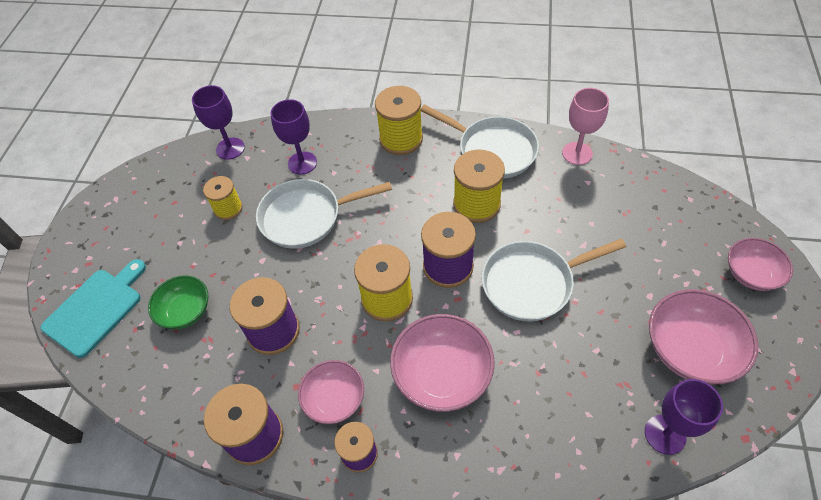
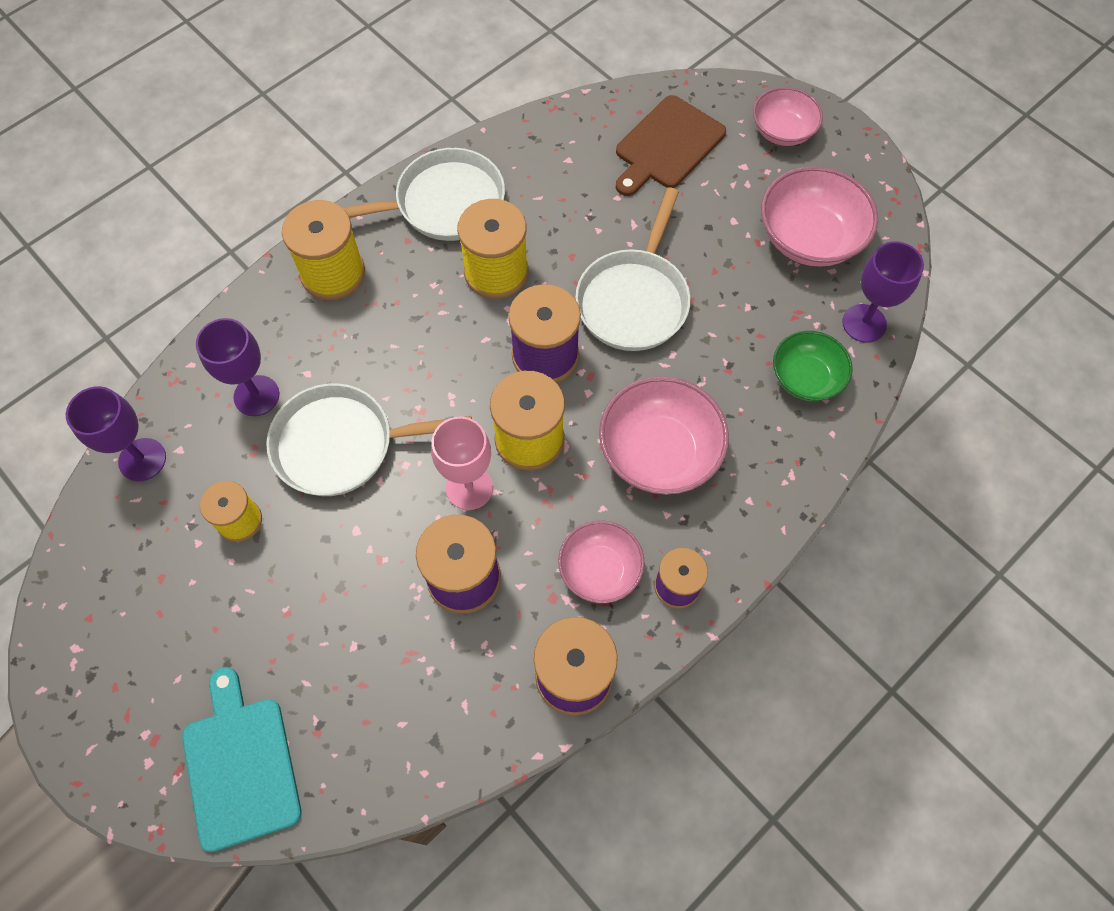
camera: 55 degrees left, 10 degrees up
(185, 311) = (347, 658): green bowl -> green bowl (806, 378)
(306, 217) = (342, 445): white pan -> white pan turned 60 degrees clockwise
(577, 153) = (526, 139): pink goblet -> pink goblet (469, 488)
(658, 221) = (667, 146): none -> brown cutting board

